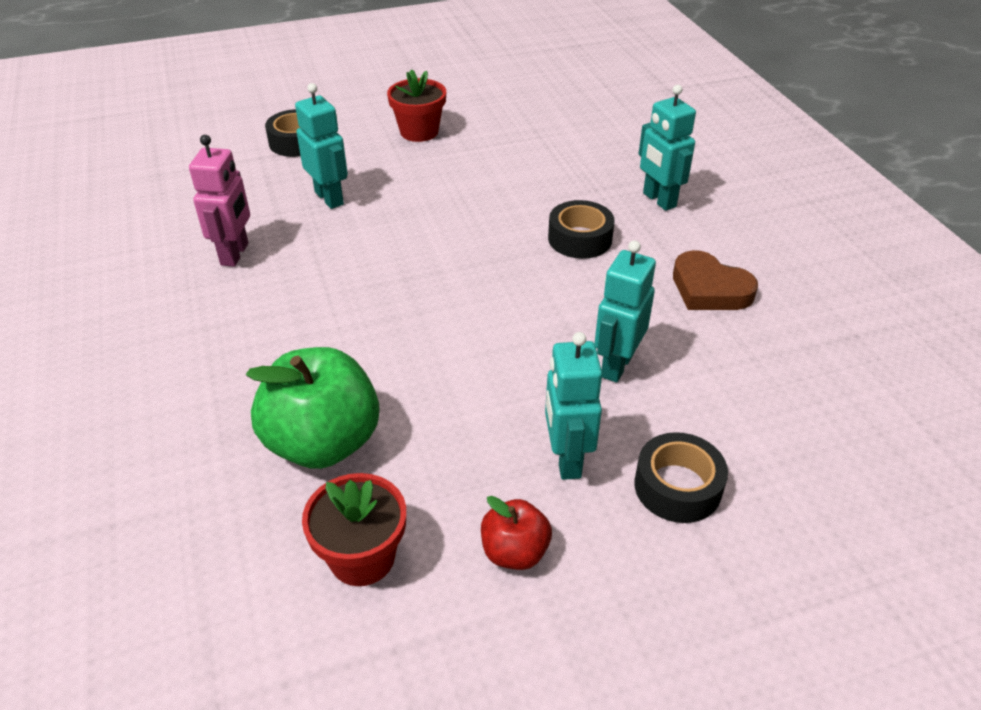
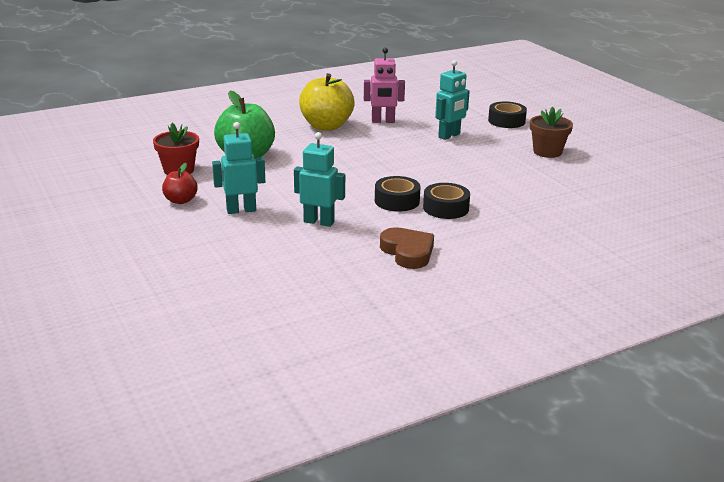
camera: 80 degrees right, 15 degrees down
(223, 322) = (326, 126): none -> yellow apple
(419, 132) = (547, 152): red flower pot -> brown flower pot
(659, 200) = (513, 235): turquoise robot -> none
(677, 487) = (223, 239): black tape -> black tape (397, 201)
(709, 289) = (408, 252): brown heart -> brown heart turned 120 degrees clockwise

